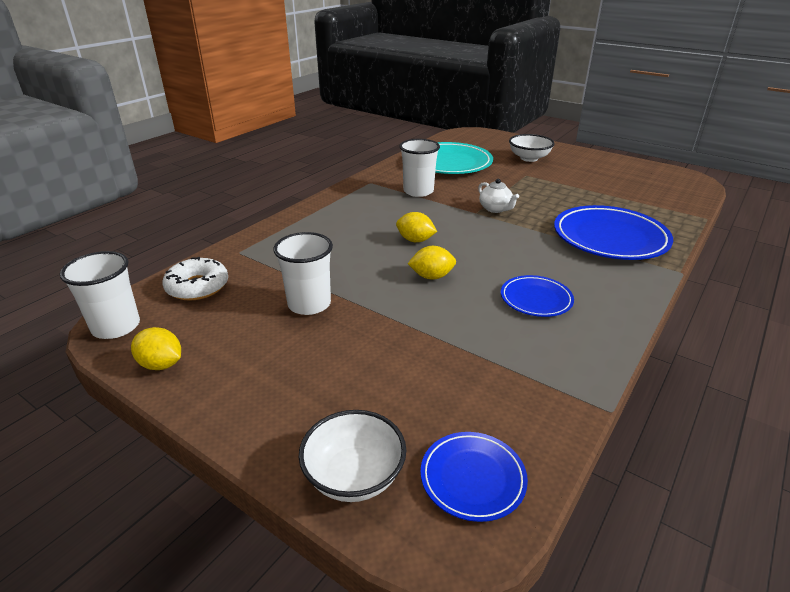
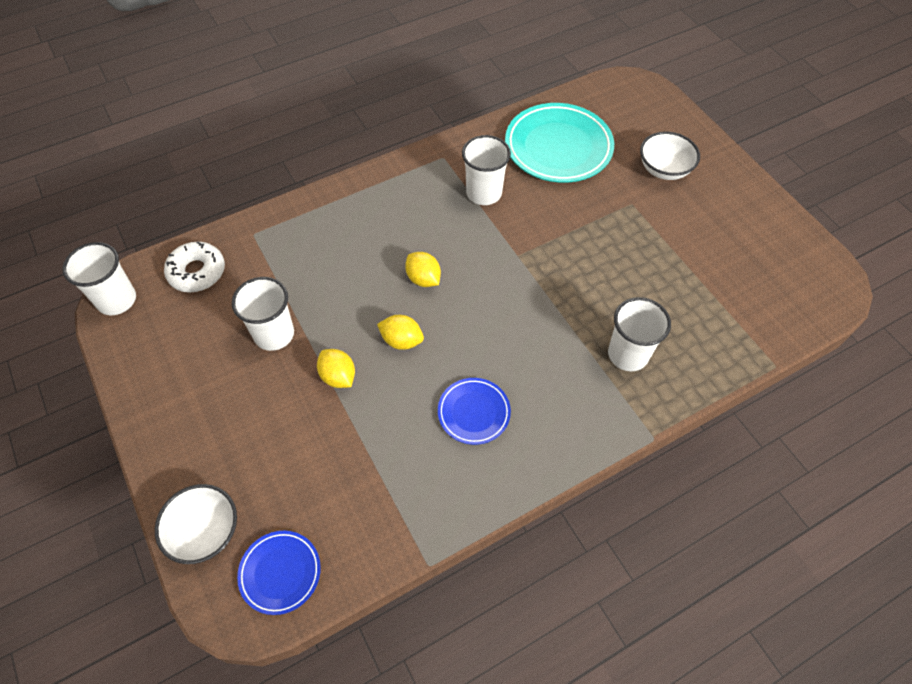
camera: 25 degrees right, 25 degrees up
(161, 364) = (131, 360): yellow lemon -> yellow lemon (338, 376)
(495, 209) = (544, 257): white teapot -> none
(610, 238) = (628, 354): blue plate -> white cup

